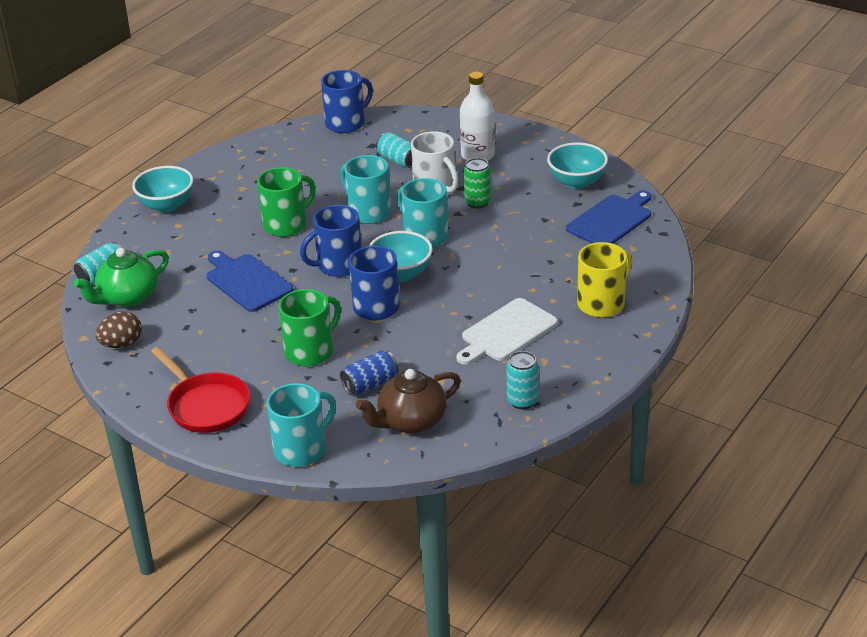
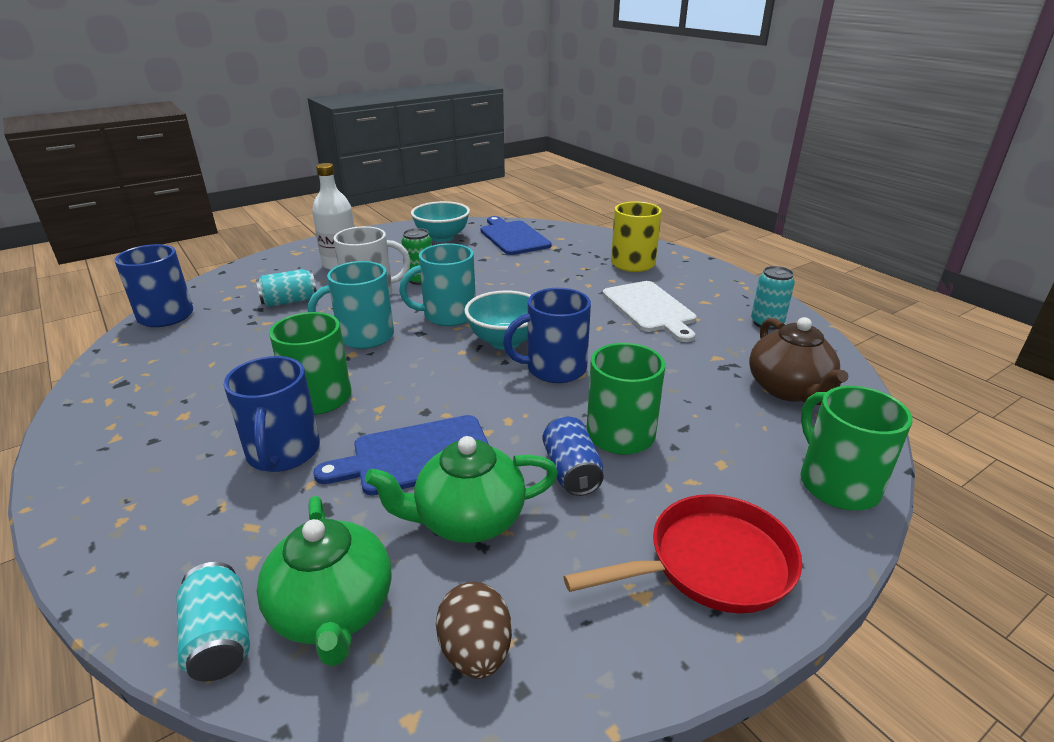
camera: 70 degrees left, 5 degrees down
(166, 206) = (119, 501): turquoise bowl -> none
(203, 316) = (468, 519): none -> green teapot
(301, 449) = (836, 483): turquoise mug -> green mug
(338, 265) = (450, 376): blue mug -> blue mug (283, 453)
(370, 384) = (708, 402): blue can -> blue can (571, 471)

